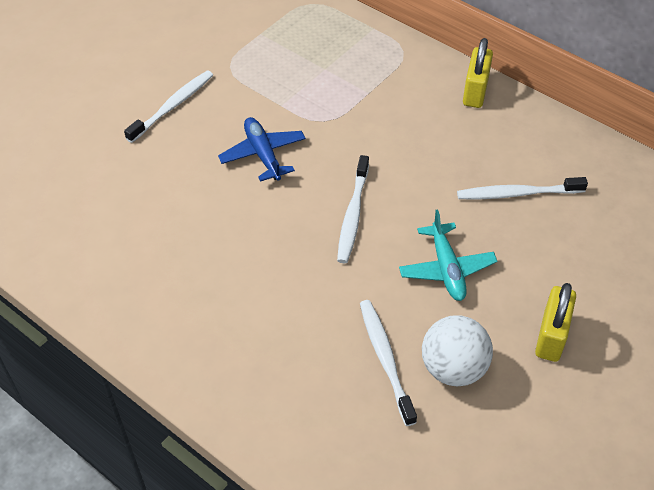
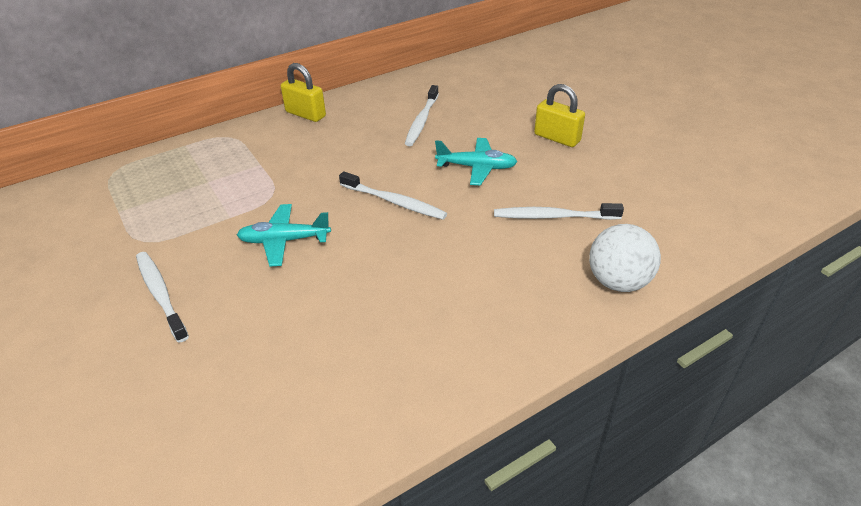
camera: 70 degrees left, 10 degrees down
(263, 154) = (284, 241): blue plane -> turquoise plane
(453, 368) = (572, 185): white ball -> white ball (618, 282)

